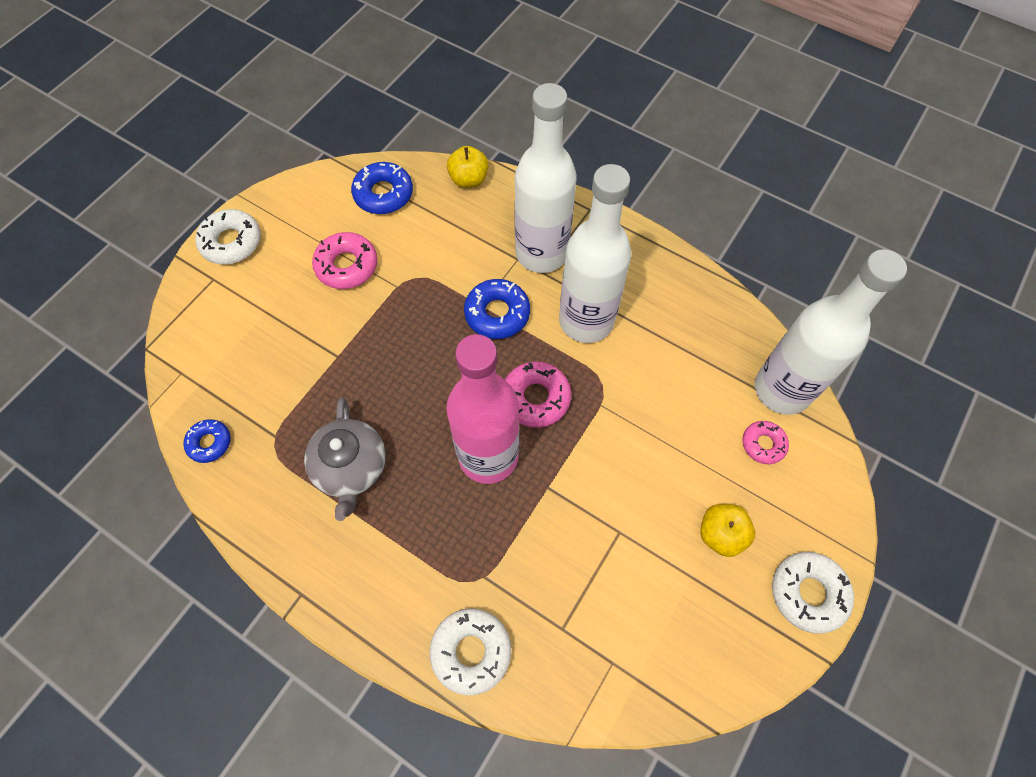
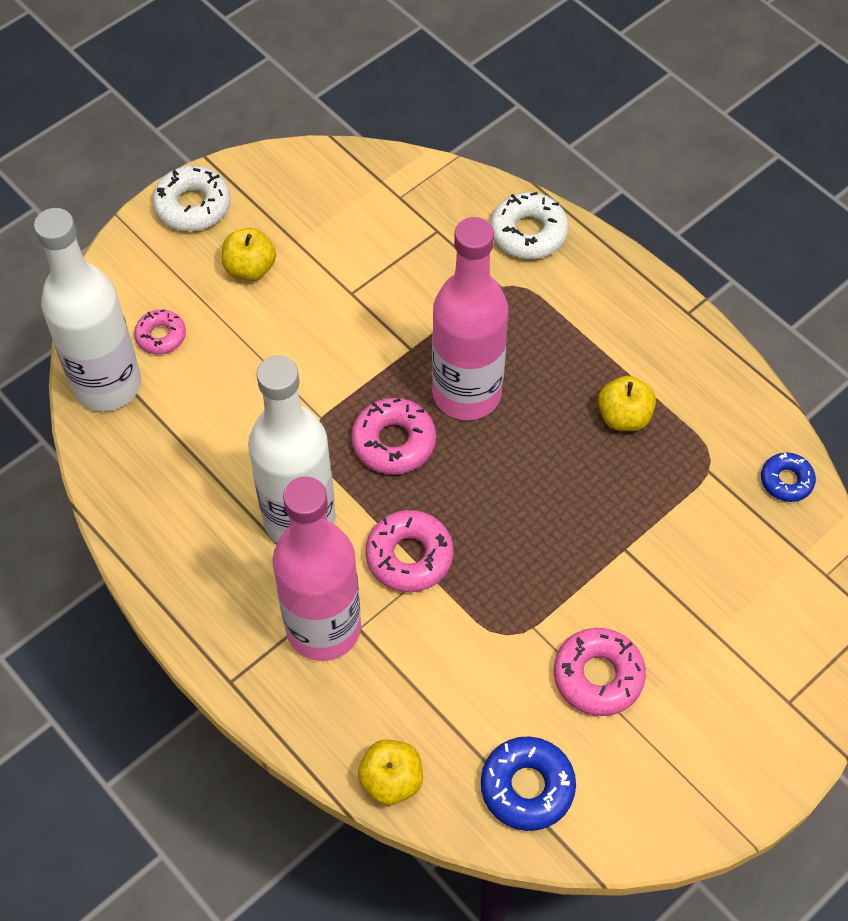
camera: 165 degrees left, 5 degrees down
(231, 242) = (763, 757): white donut -> none
(350, 467) = (624, 417): grey teapot -> yellow apple
(497, 313) = (409, 556): blue donut -> pink donut
(541, 253) = (323, 628): white bottle -> pink bottle

